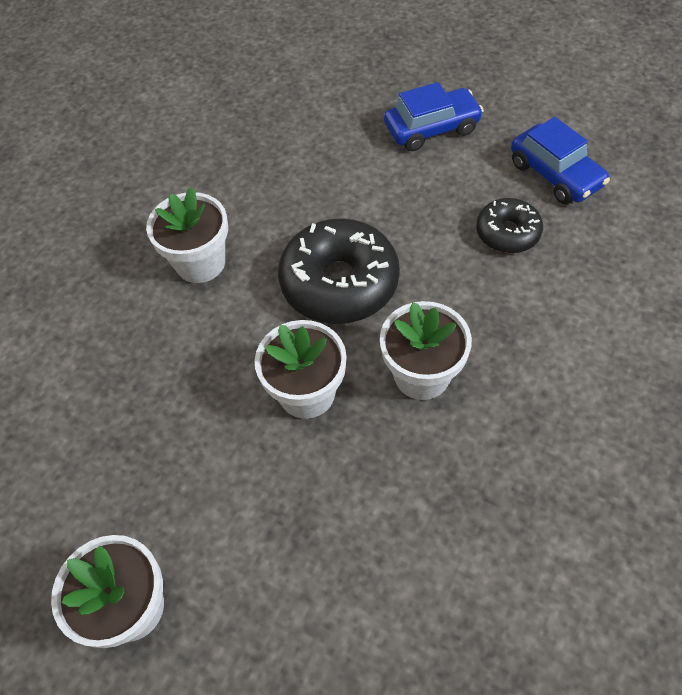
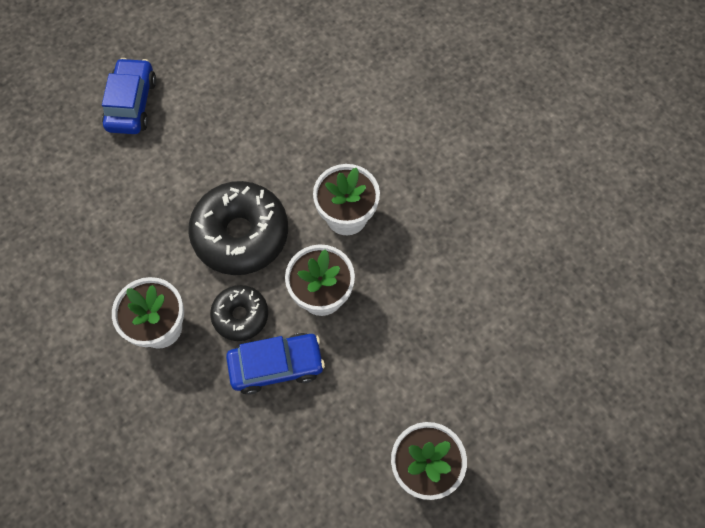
camera: 70 degrees left, 10 degrees up
(507, 233) = (263, 106): black donut -> black donut (240, 315)
(555, 174) = (230, 50): blue car -> blue car (276, 365)

